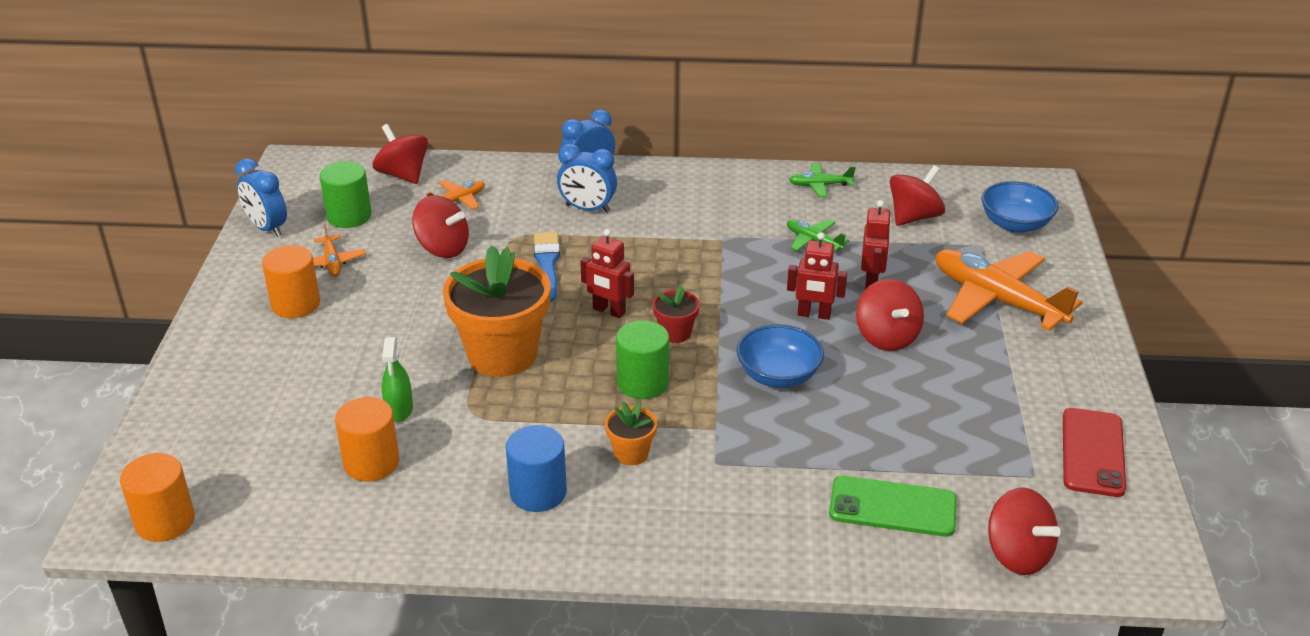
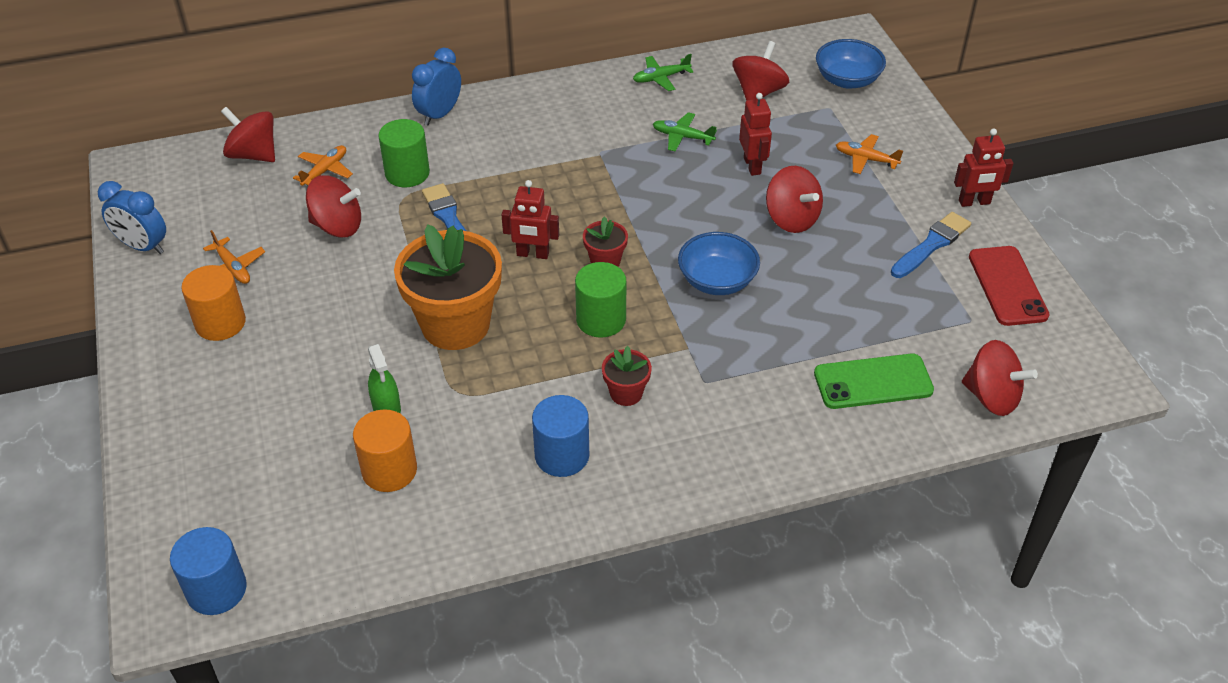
camera: 20 degrees left, 10 degrees up
(165, 521) = (216, 590): orange cylinder -> blue cylinder
(349, 216) = (222, 213): green cylinder -> green cylinder (407, 173)
(587, 209) = (457, 151): blue clock -> none
(631, 453) = (626, 393): orange flower pot -> red flower pot
(814, 315) = (718, 212): red robot -> red robot (974, 202)
(996, 300) = (865, 159): orange plane -> orange plane, size x0.47
(1027, 394) = (932, 244): none -> blue brush

